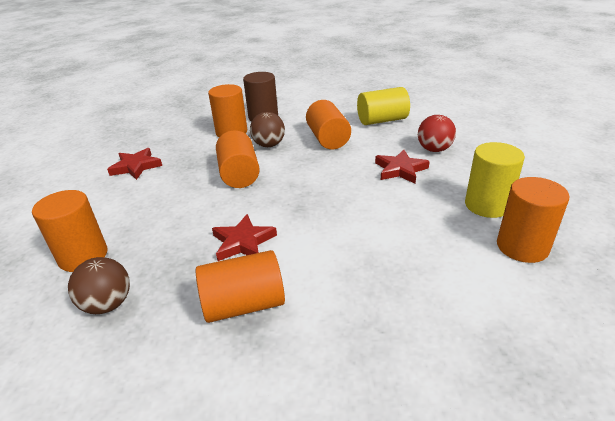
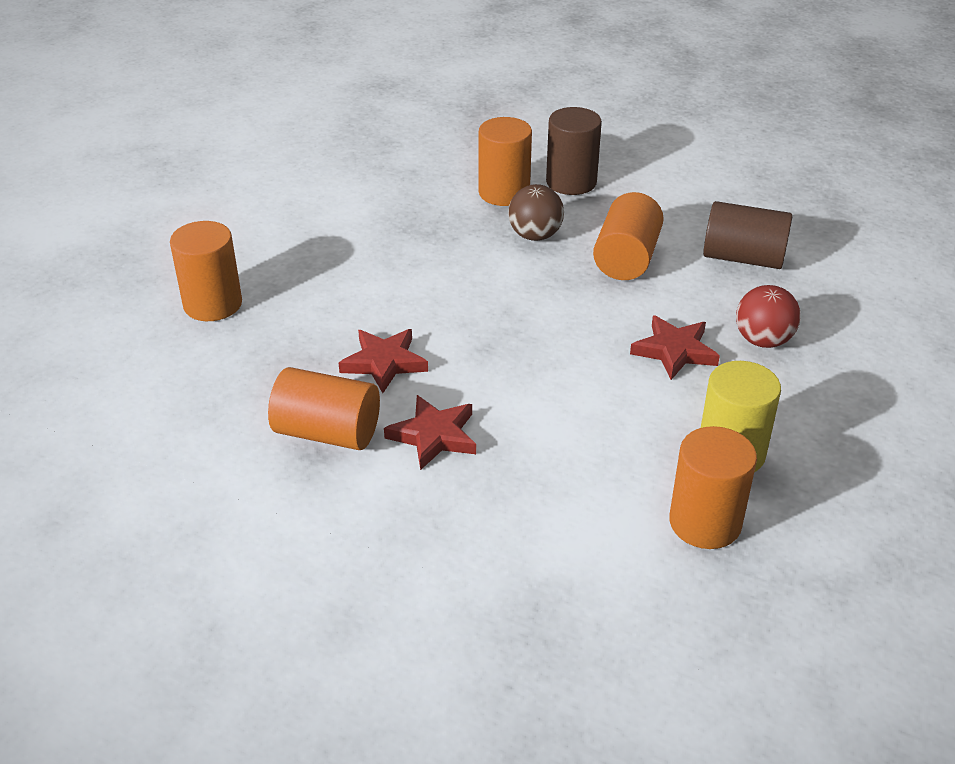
camera: 30 degrees right, 5 degrees up
(108, 304) = (203, 370): brown ball -> none
(136, 166) = (343, 203): red star -> red star (434, 436)
(239, 174) = (456, 268): orange cylinder -> none
(382, 120) = (743, 258): yellow cylinder -> brown cylinder

